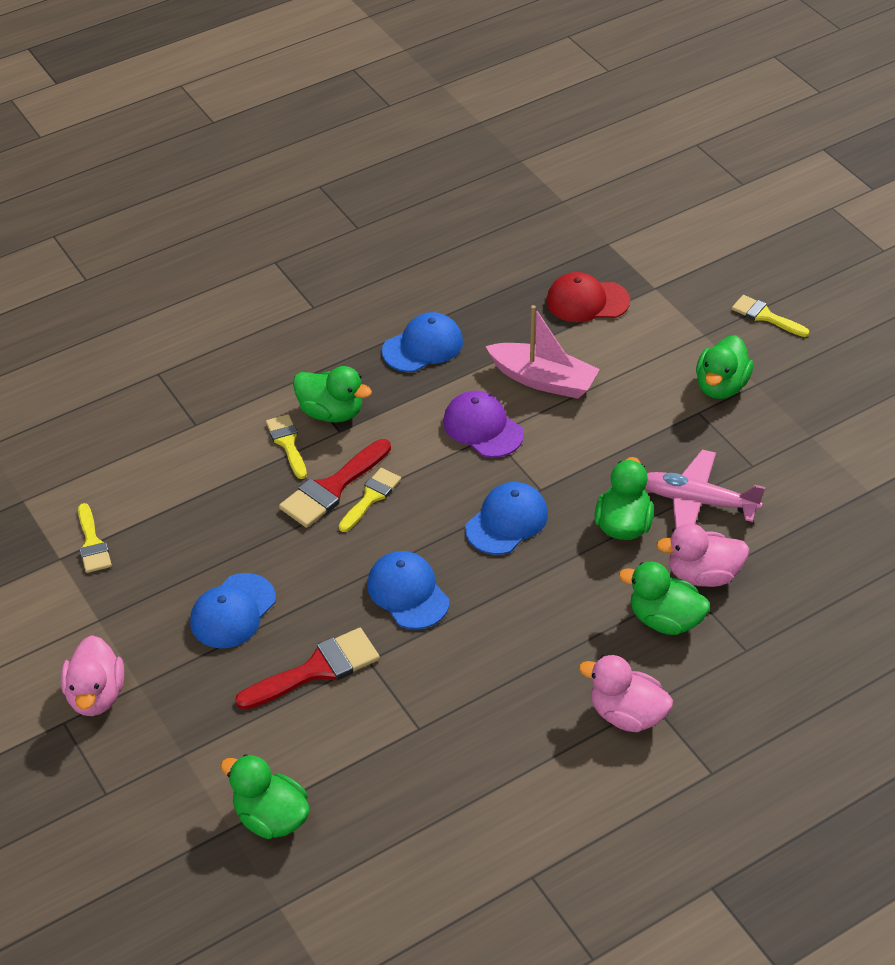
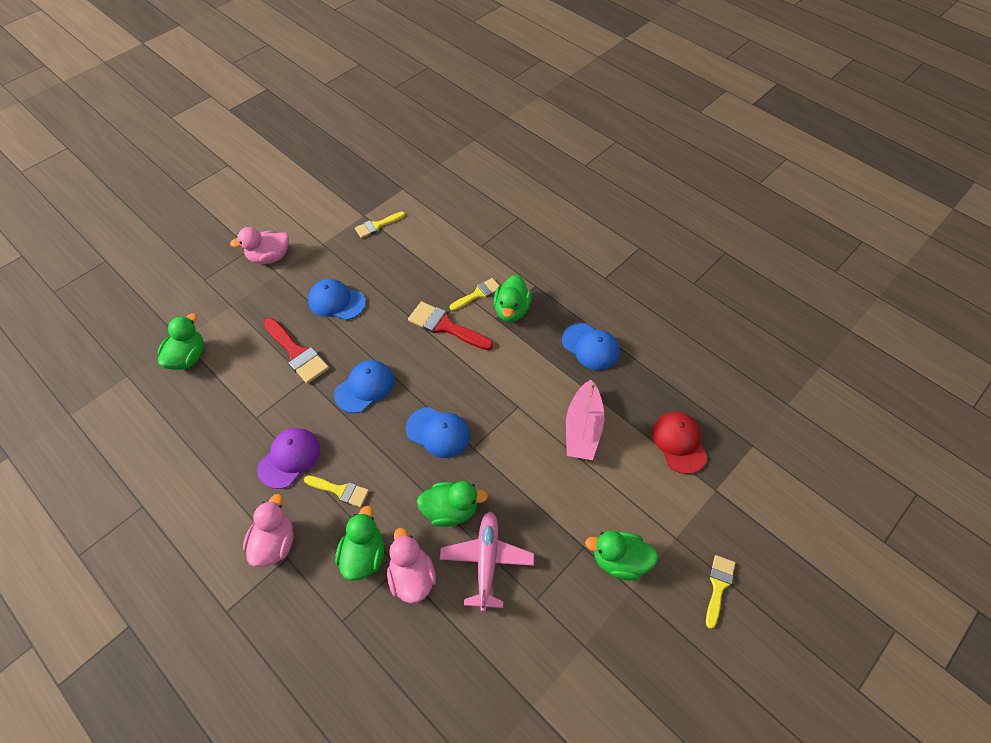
camera: 75 degrees right, 10 degrees up
(371, 497) = (442, 349): yellow brush -> yellow brush (340, 491)
(482, 427) = (523, 399): purple cap -> purple cap (289, 458)

